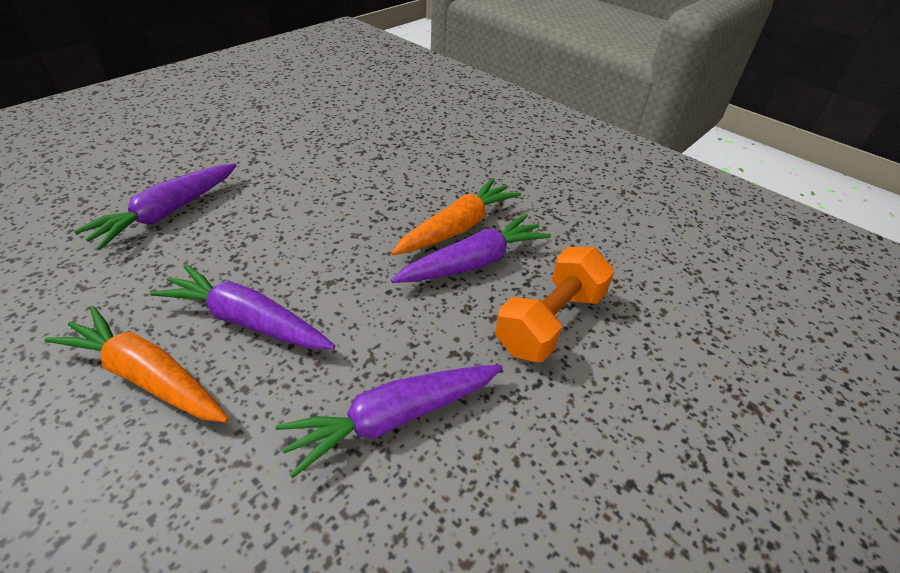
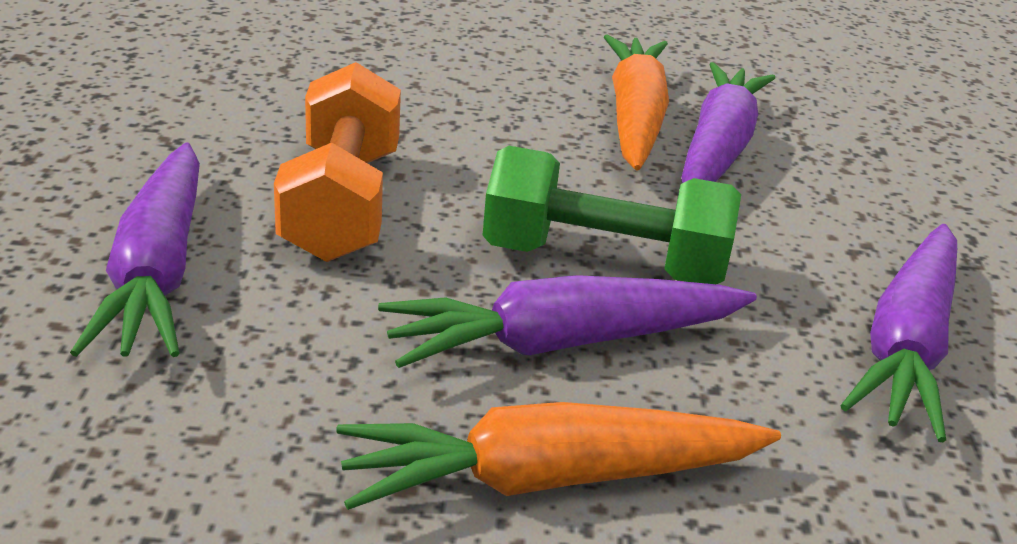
camera: 40 degrees left, 10 degrees down
(324, 293) = (603, 262): none -> green dumbbell
(550, 321) = (890, 174): orange dumbbell -> orange dumbbell (341, 204)

